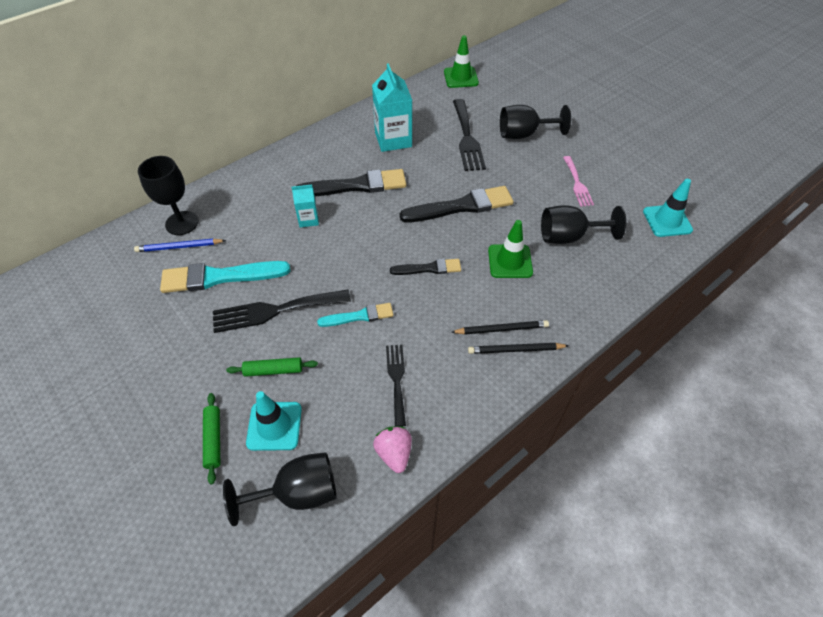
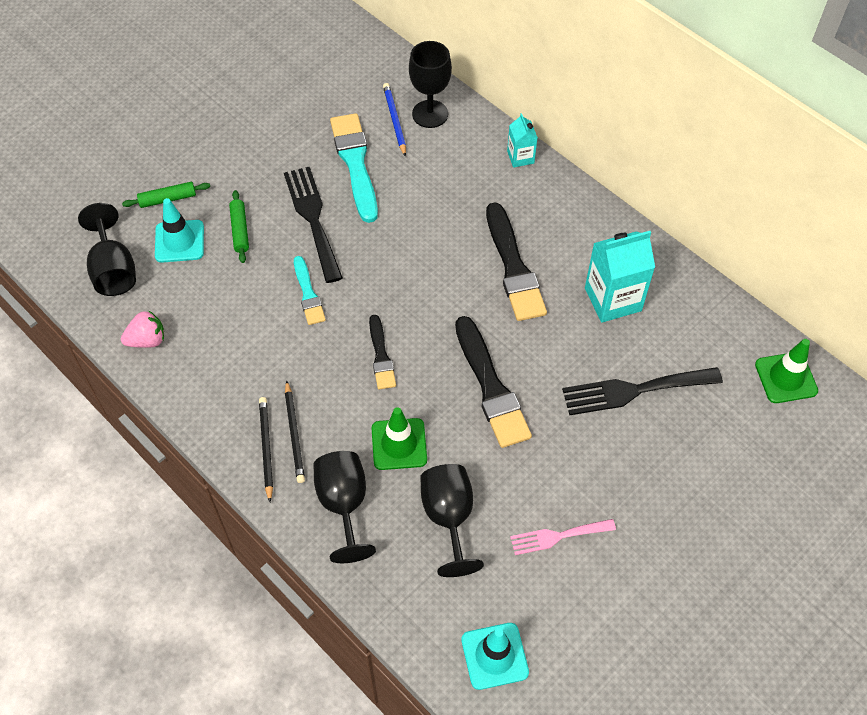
camera: 85 degrees right, 5 degrees up
(308, 219) = (448, 227): turquoise carton -> turquoise carton (520, 157)
(396, 380) = (228, 335): black fork -> none
(524, 134) = (658, 467): black goblet -> black goblet (343, 504)

